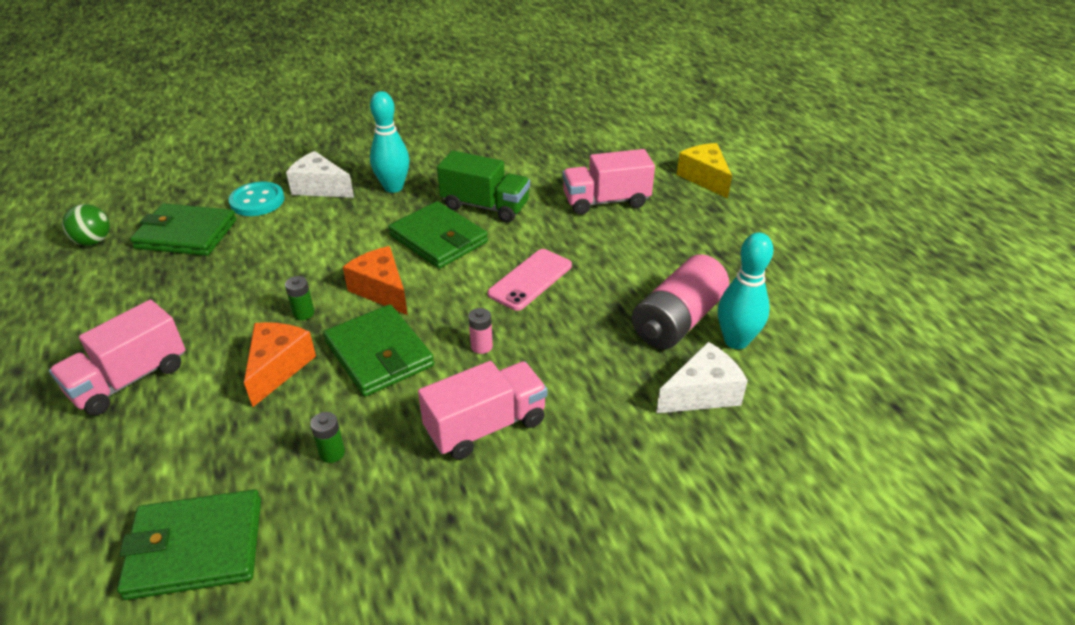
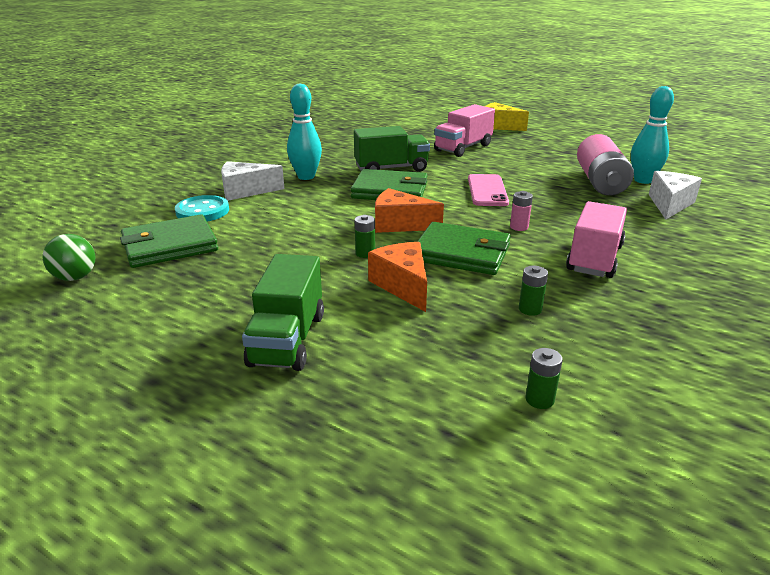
camera: 35 degrees left, 10 degrees down
(129, 379) = (287, 339): pink truck -> green truck
(196, 548) = (539, 399): green wallet -> green battery

